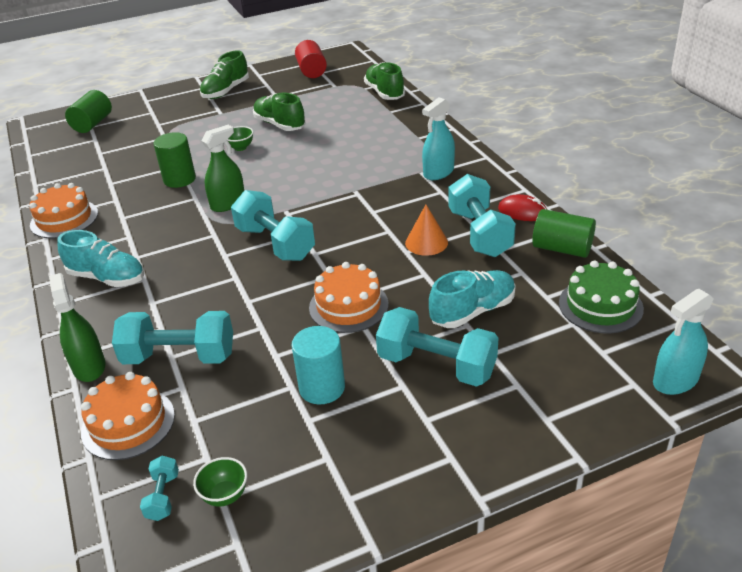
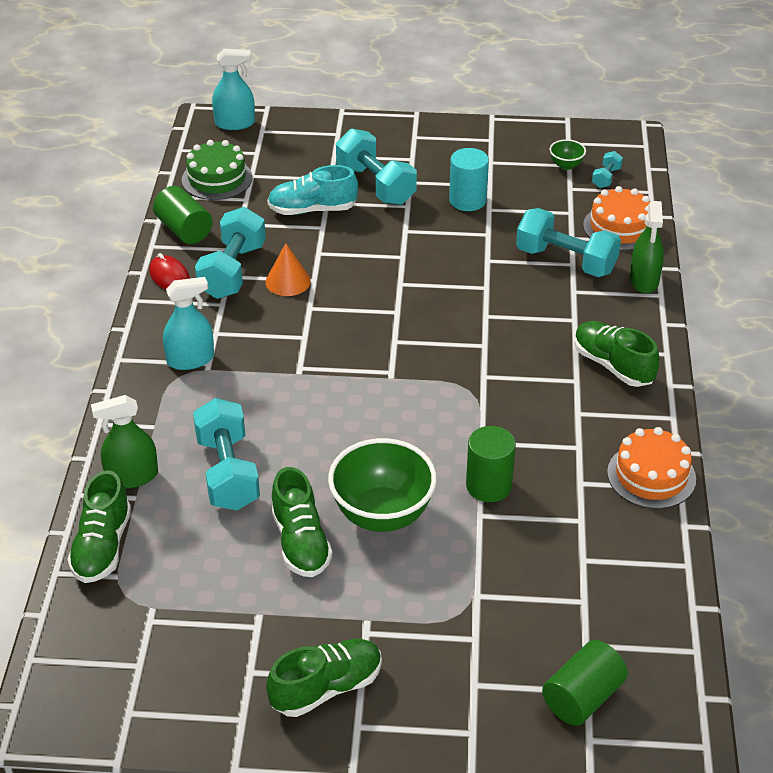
camera: 155 degrees left, 5 degrees up
(107, 278) = (613, 365): turquoise shoe -> green shoe
(228, 203) = (448, 415): green spray bottle -> green spray bottle (132, 477)
(240, 148) = (382, 515): green bowl -> green bowl, size x2.26
(275, 243) = (427, 338): turquoise dumbbell -> turquoise dumbbell (227, 472)
(311, 71) = (150, 679): red cylinder -> none
(348, 306) = (404, 250): orange cake -> none

